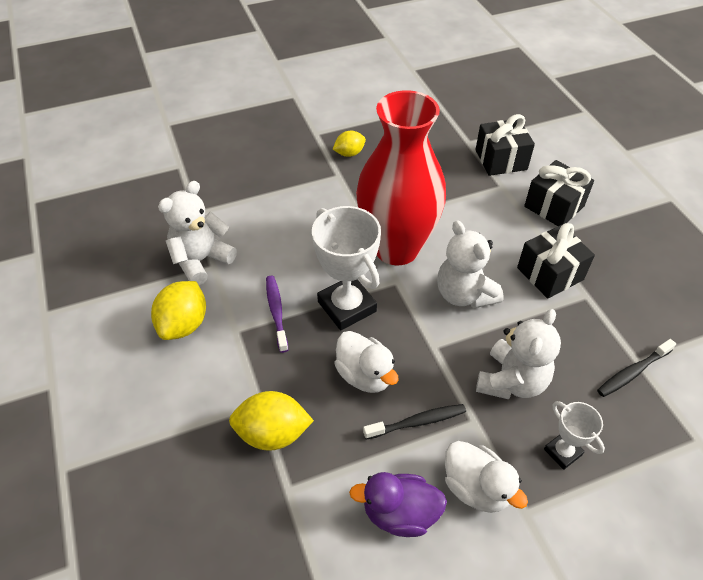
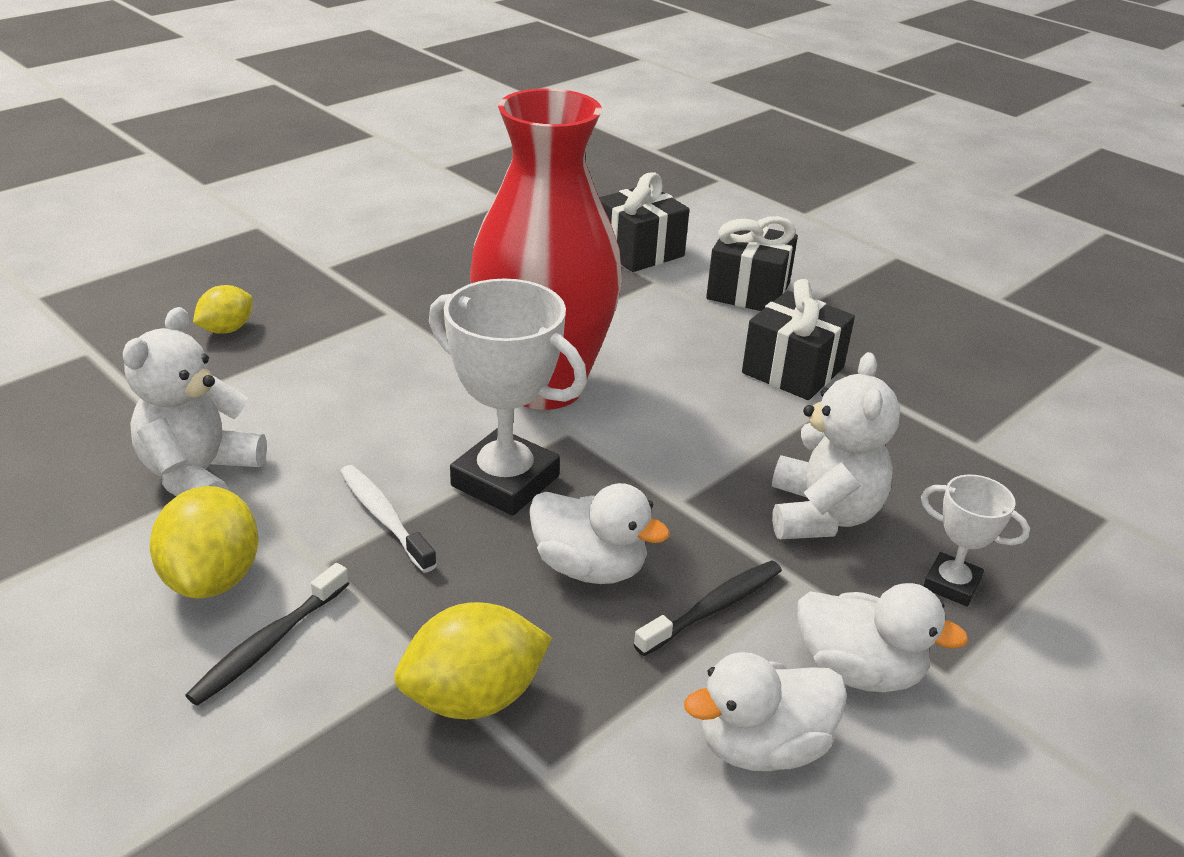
camera: 25 degrees left, 15 degrees down
(276, 312) = (384, 517): purple toothbrush -> white toothbrush
(349, 153) = (396, 282): yellow lemon -> yellow lemon (227, 329)
(400, 513) = (762, 746): purple duck -> white duck
(464, 294) = (684, 422): white teddy bear -> none
(632, 372) = (979, 460): black toothbrush -> black toothbrush (268, 644)

